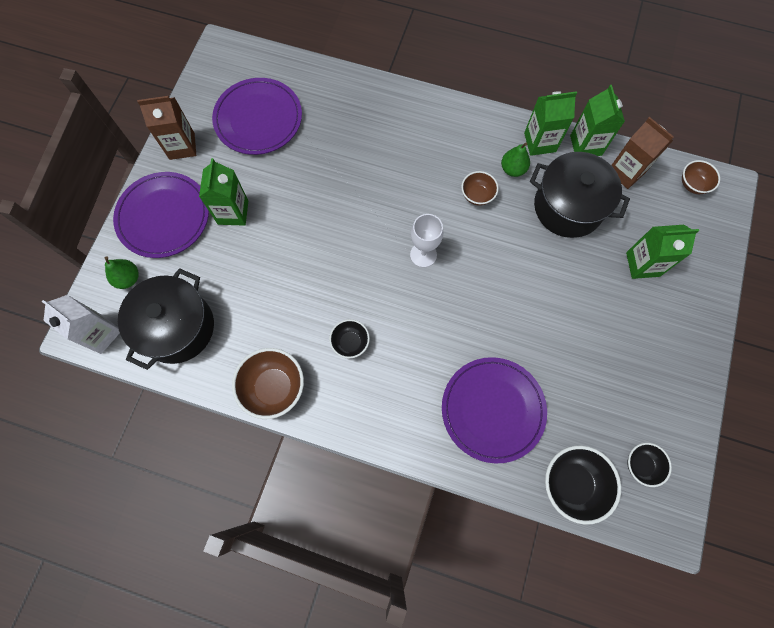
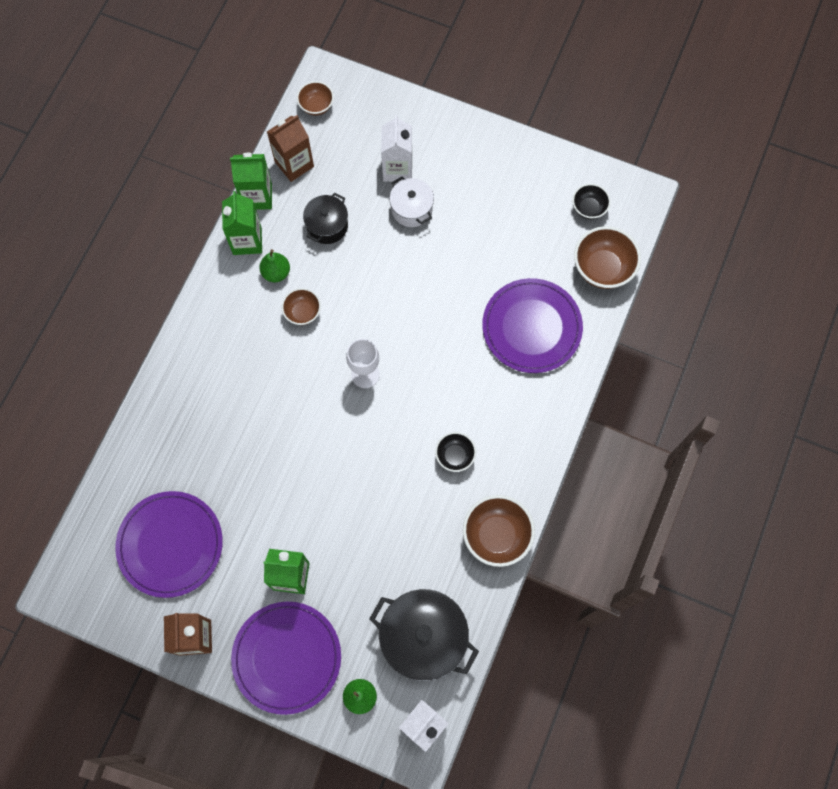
camera: 85 degrees left, 0 degrees up
(568, 207) = (327, 226): black pot -> black pot, size x0.57
(572, 484) = (602, 268): black bowl -> brown bowl
(601, 281) = (411, 209): none -> white pot
(642, 264) = (397, 169): green carton -> white carton

